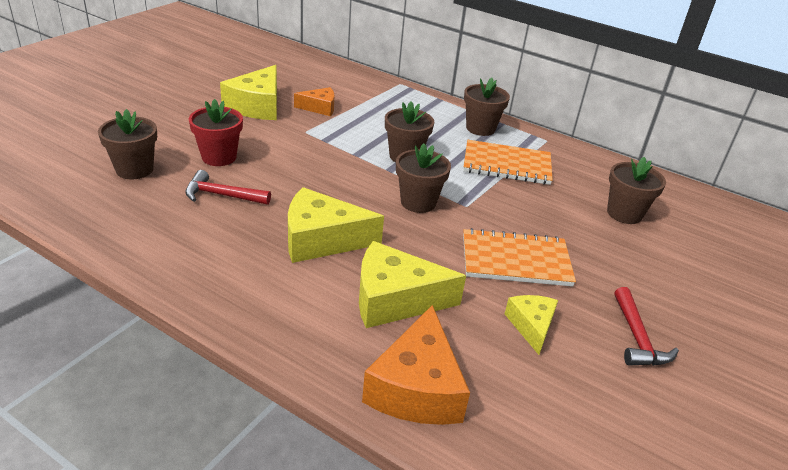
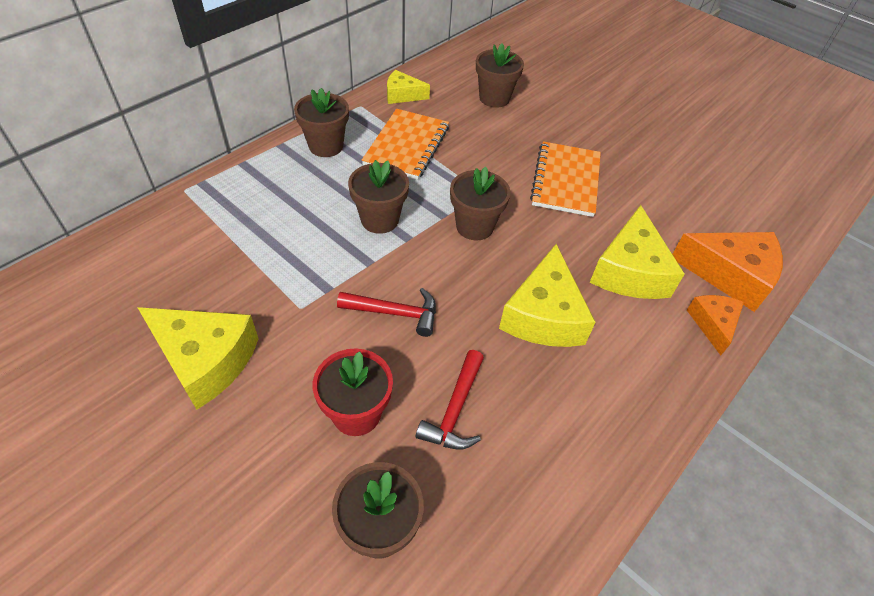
camera: 80 degrees left, 15 degrees up
(319, 108) = (233, 285): orange cheese -> orange cheese (713, 324)
(531, 326) = (648, 193): yellow cheese -> yellow cheese (402, 95)
(637, 338) = (650, 143): red hammer -> red hammer (395, 313)

